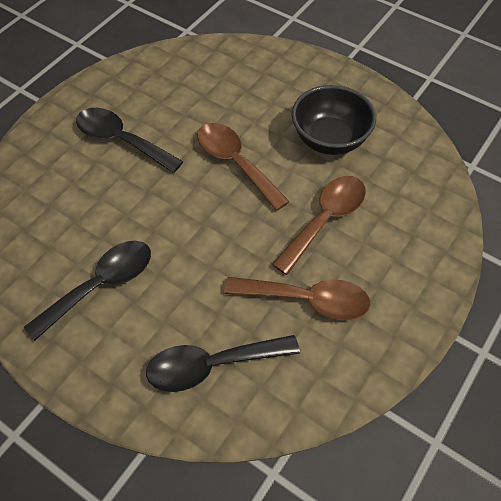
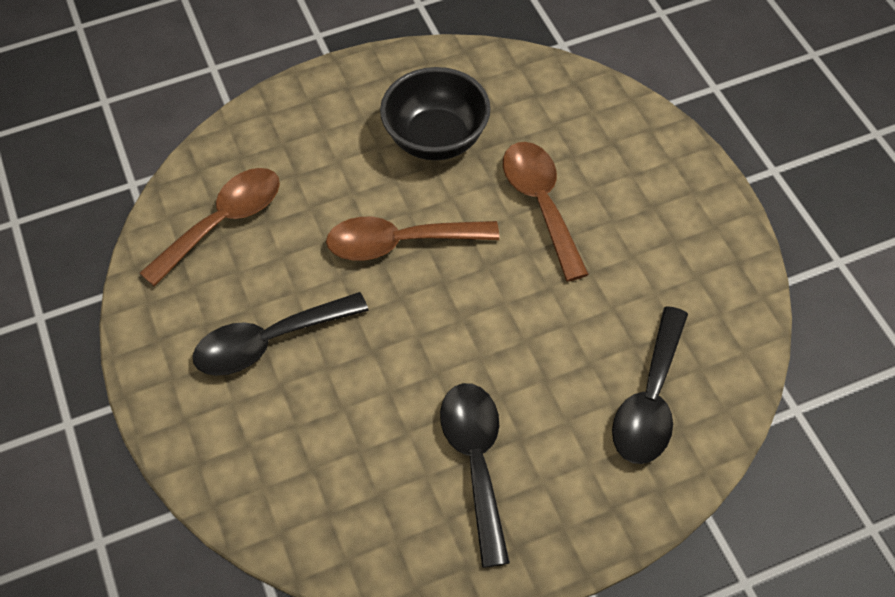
camera: 55 degrees left, 0 degrees up
(307, 300) = (628, 275): brown spoon -> brown spoon (223, 223)

